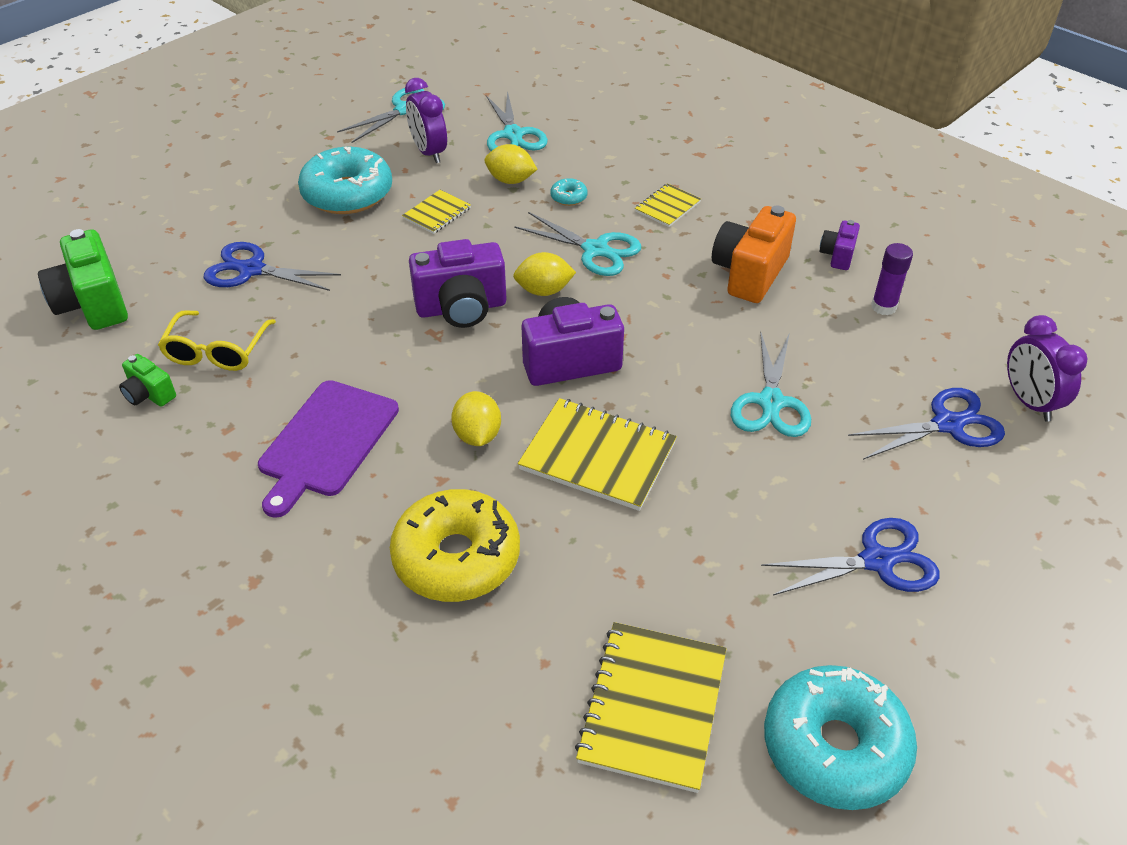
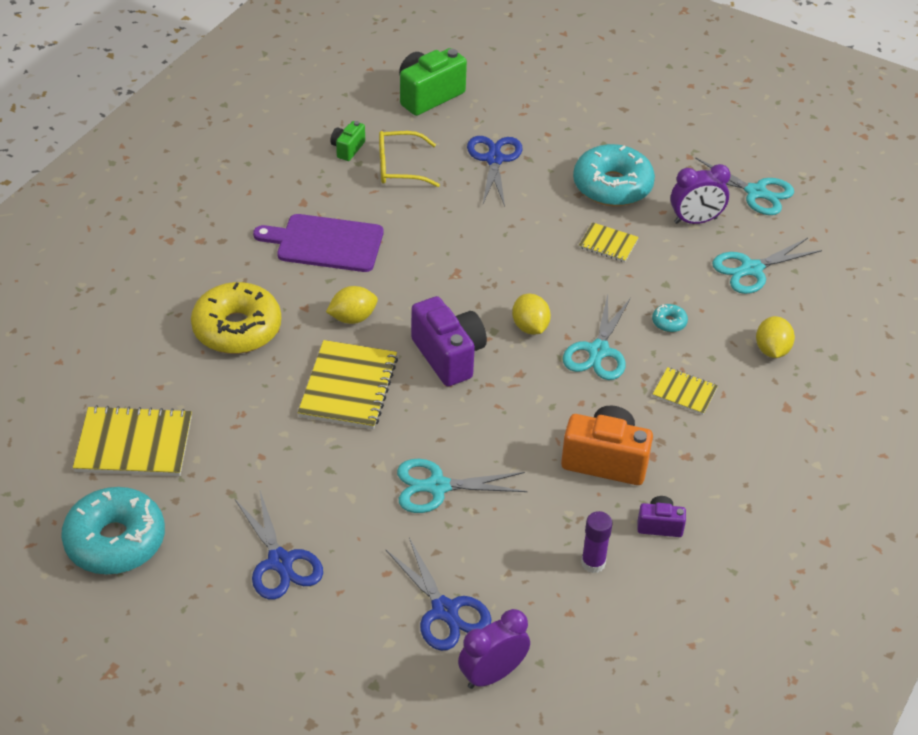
camera: 75 degrees right, 0 degrees up
(429, 152) = (695, 221): purple clock -> purple clock turned 150 degrees counterclockwise
(461, 308) = (490, 282): purple camera -> none
(510, 180) = (677, 280): yellow lemon -> yellow lemon (772, 350)

